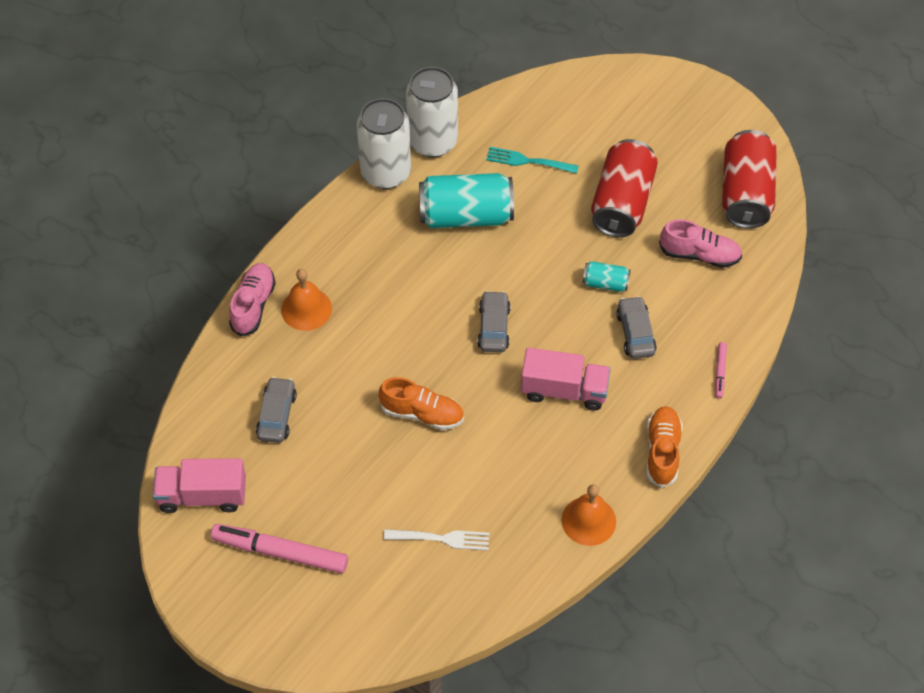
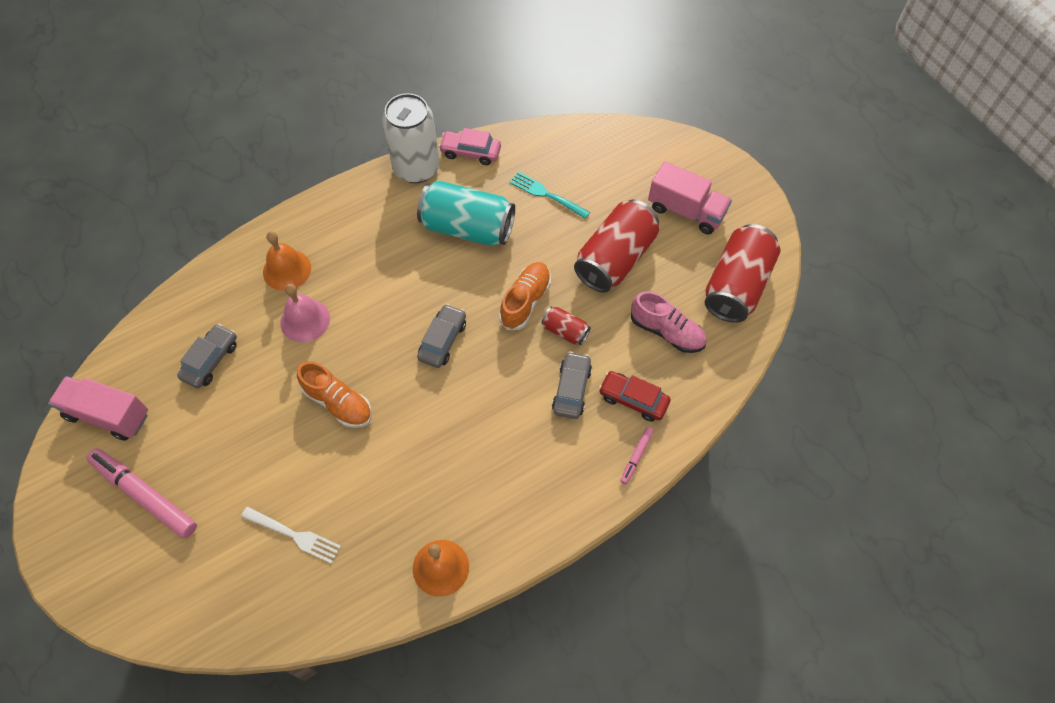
camera: 20 degrees right, 5 degrees up
(253, 305) = (244, 252): pink shoe -> none
(350, 350) = (305, 320): none -> pink bell
(433, 142) = (470, 152): white can -> pink car
(564, 390) = (478, 424): pink truck -> pink truck (686, 211)
(605, 283) = (565, 331): turquoise can -> red can
(662, 452) = (544, 520): orange shoe -> orange shoe (525, 301)
(695, 324) = (633, 400): none -> red car

